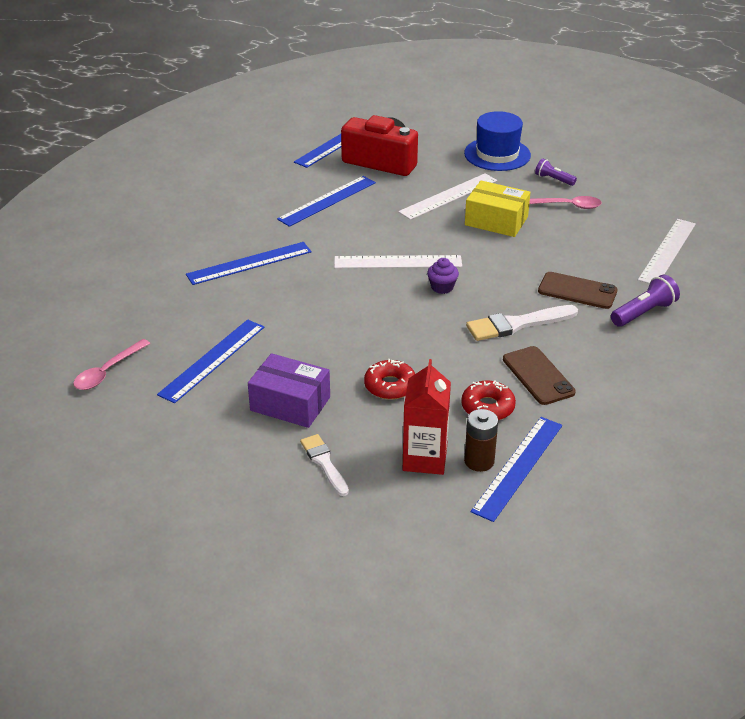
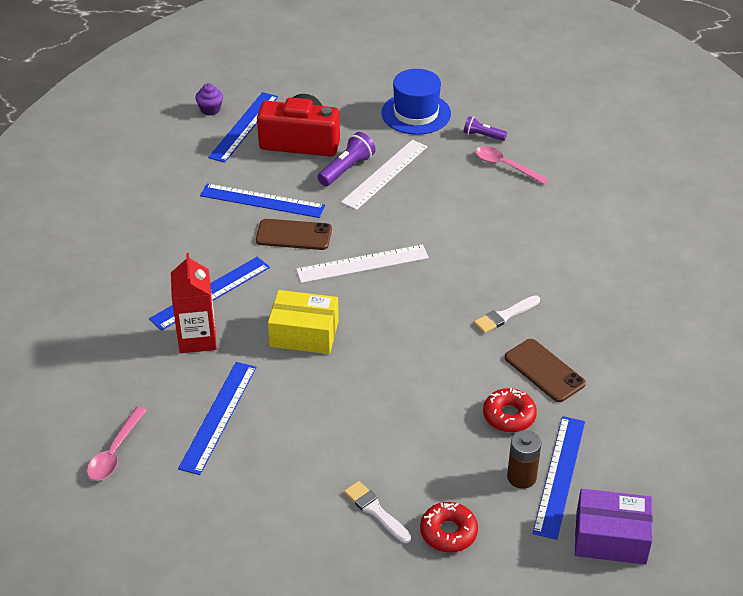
camera: 15 degrees left, 5 degrees up
(290, 404) = (317, 451): purple box -> purple box (610, 538)
(327, 201) = (262, 201): blue ruler -> blue ruler turned 75 degrees clockwise
(390, 386) = (407, 411): red donut -> red donut (448, 532)
(425, 458) = (470, 485): red carton -> red carton (197, 339)
(442, 287) = (417, 286): purple cupcake -> purple cupcake (210, 109)
(496, 221) = (443, 196): yellow box -> yellow box (304, 334)
(517, 324) = (505, 316): white brush -> white brush, size x0.65
(566, 206) = (505, 166): pink spoon -> pink spoon turned 135 degrees counterclockwise
(577, 291) = (549, 266): brown phone -> brown phone (294, 235)
(643, 313) = (619, 279): purple flashlight -> purple flashlight (346, 169)
(667, 251) = (619, 204): white ruler -> none

